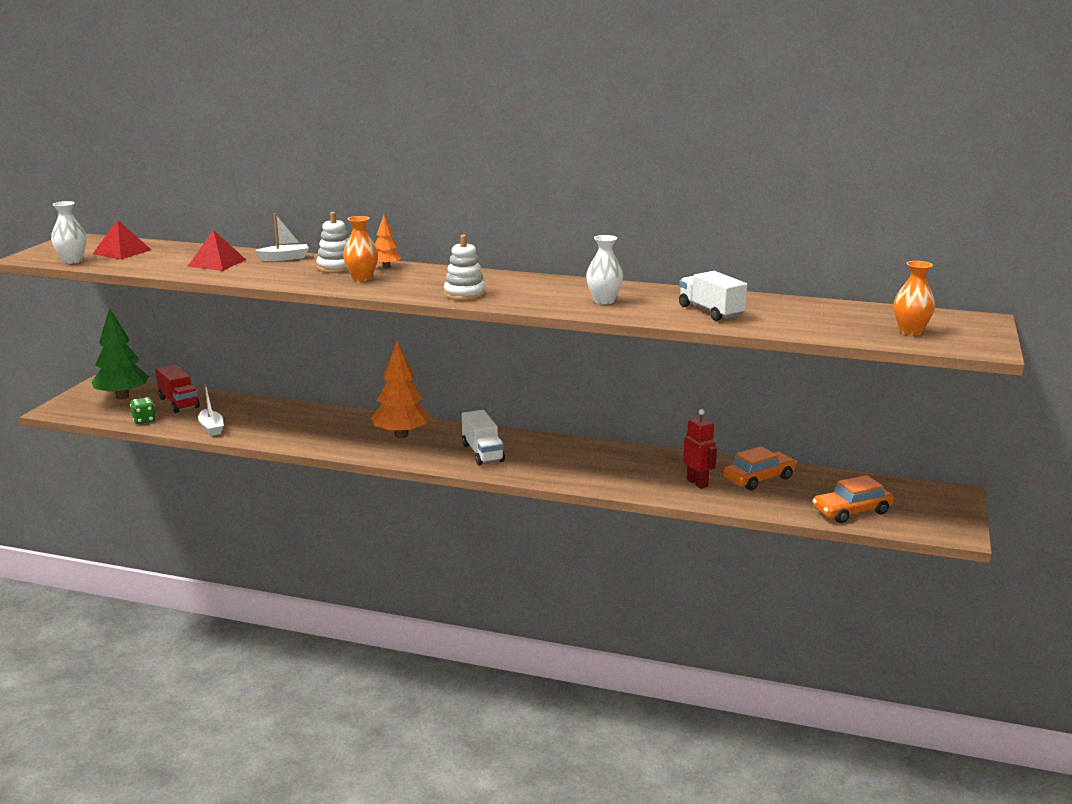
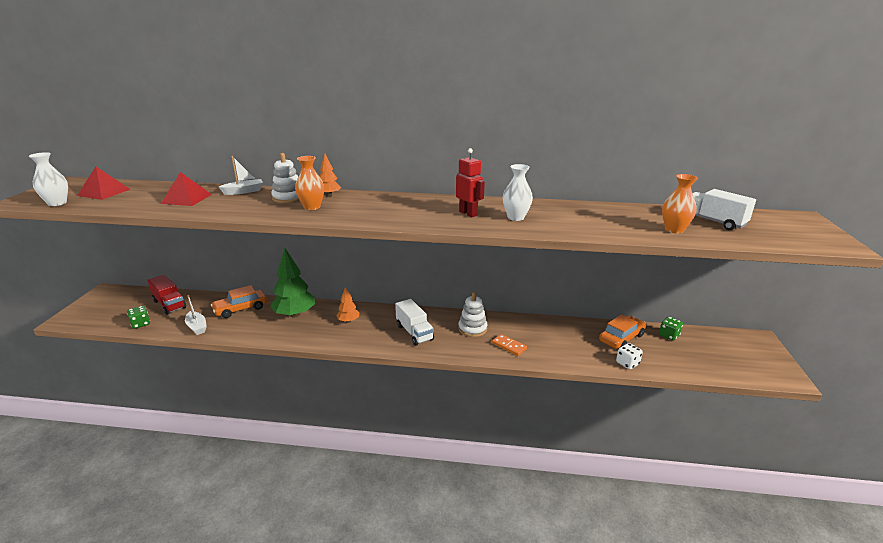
camera: 10 degrees left, 5 degrees up
(122, 396) = (123, 302): green tree -> green tree (295, 314)
(401, 435) = (348, 321): orange tree -> orange tree, size x0.52
(464, 294) = (402, 217): white stacking toy -> white stacking toy (472, 329)
(600, 475) = (509, 346): none -> orange domino
(697, 483) = (581, 347): red robot -> red robot (468, 213)
(710, 311) = (604, 222): white truck -> white truck (713, 221)
(748, 503) = (627, 363): none -> white dice
(828, 481) = (668, 335): none -> green dice
(851, 511) = (702, 363): orange car -> orange car (241, 309)
(910, 331) = (767, 232): orange vase -> orange vase (674, 230)

